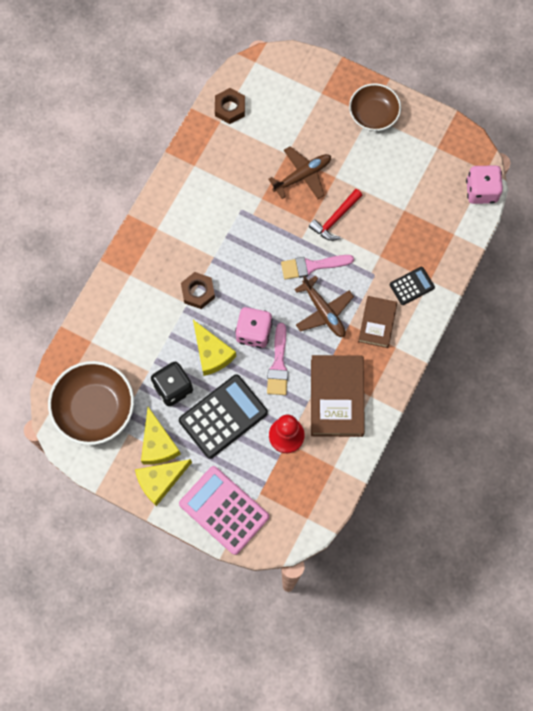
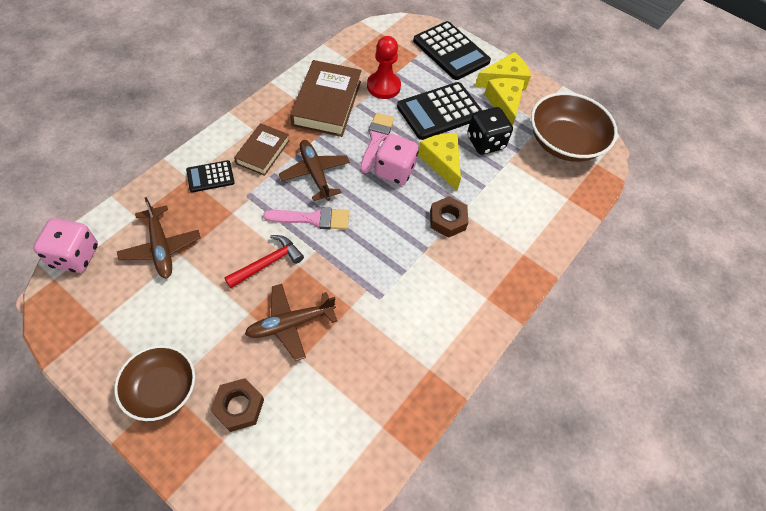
camera: 175 degrees left, 15 degrees down
(224, 510) = (451, 51): pink calculator -> black calculator
(230, 108) = (364, 445): brown nut -> brown nut (239, 407)
(421, 212) = (161, 247): none -> brown plane

